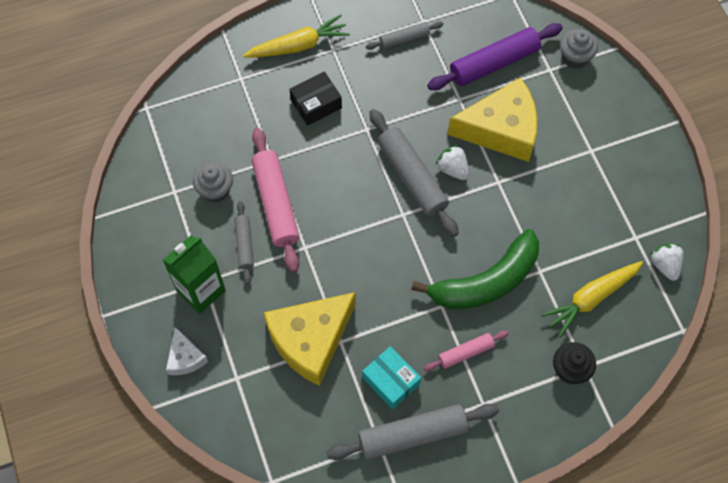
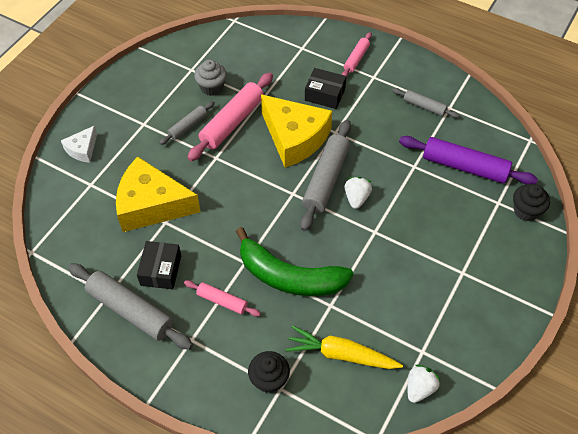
camera: 50 degrees right, 10 degrees down
(201, 291) = (135, 126): green carton -> none
(298, 46) = (356, 59): yellow carrot -> pink rolling pin
(391, 381) = (161, 270): turquoise box -> black box
(501, 129) = (418, 205): yellow cheese -> yellow cheese (294, 138)
(575, 57) = (526, 211): grey cupcake -> black cupcake

